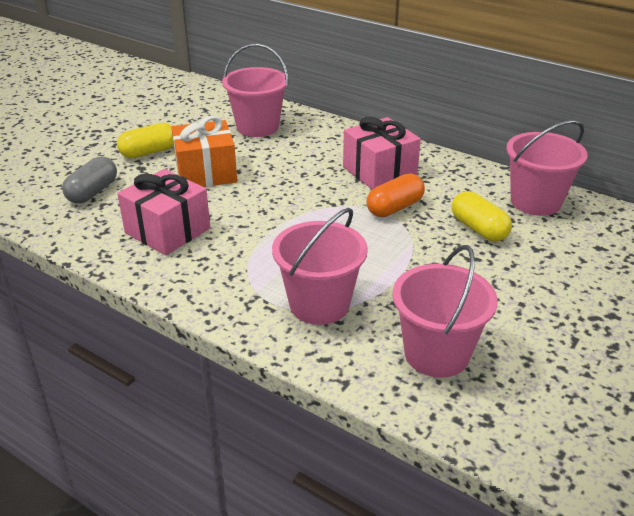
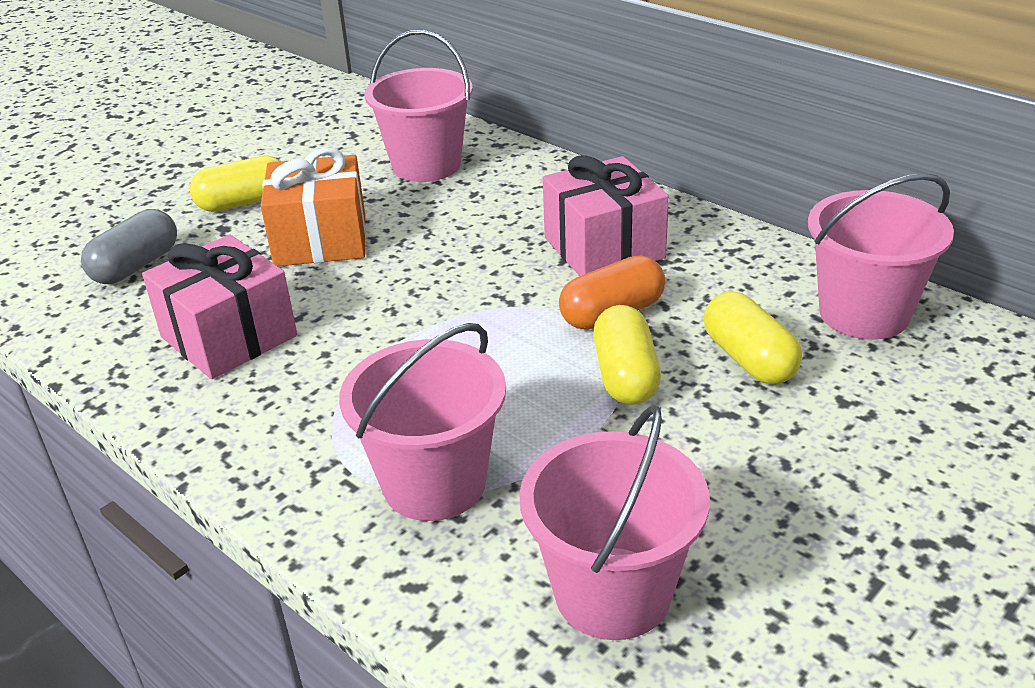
camera: 10 degrees right, 0 degrees up
(412, 241) = (625, 376): none -> yellow capsule

